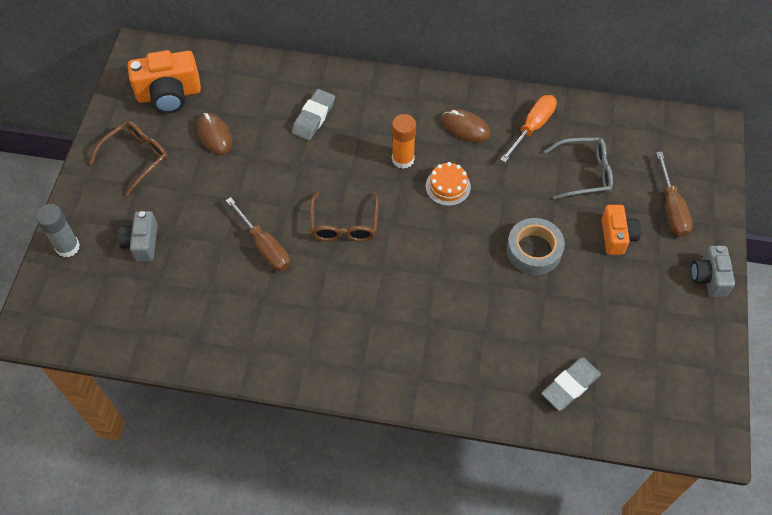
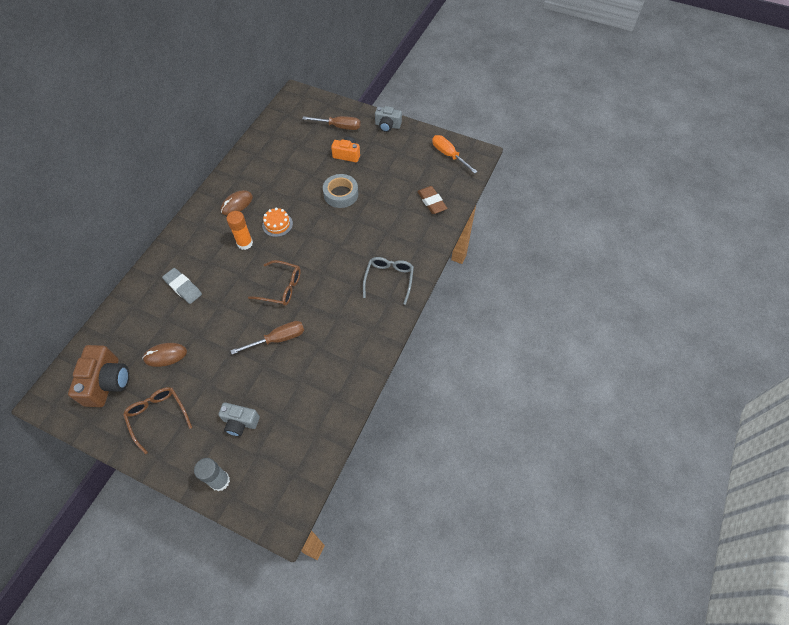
camera: 75 degrees left, 0 degrees up
(169, 94) = (107, 382): orange camera -> brown camera
(532, 127) = (254, 171): orange screwdriver -> orange screwdriver (449, 155)
(570, 386) = (431, 202): grey eraser -> brown eraser
(584, 173) = (298, 156): grey glasses -> grey glasses (389, 279)

